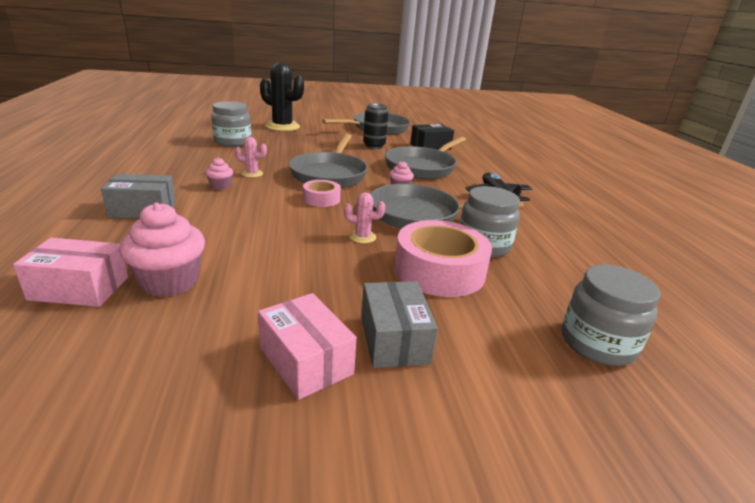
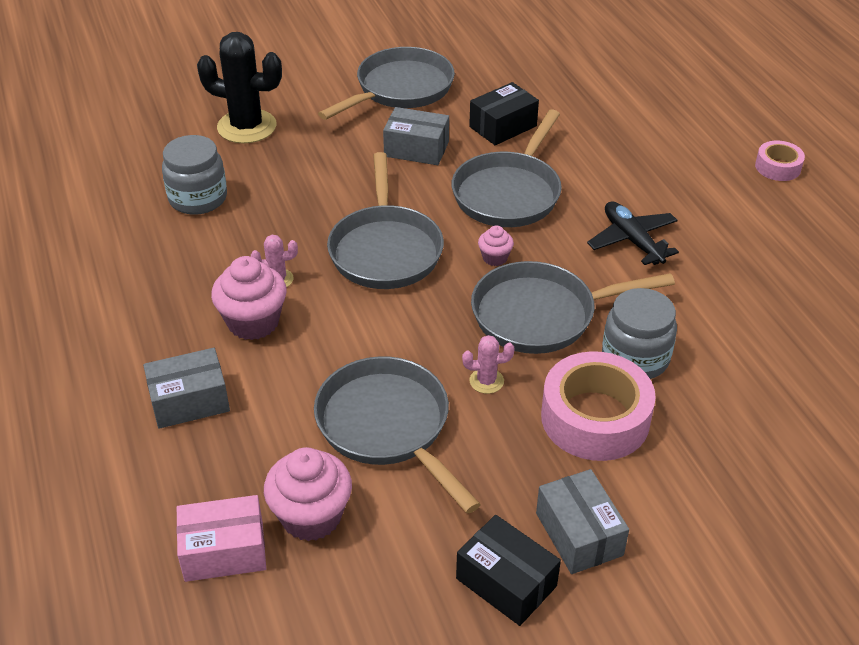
camera: 10 degrees left, 15 degrees up
(220, 186) = (253, 322): pink cupcake -> pink cupcake, size x1.95
(272, 245) = (387, 426): none -> grey pan
(305, 361) = (506, 582): pink box -> black box
(321, 199) = (401, 314): pink tape -> pink tape (778, 167)
(374, 146) = (416, 149): black can -> grey box
(597, 343) = (778, 486): grey jar -> none

